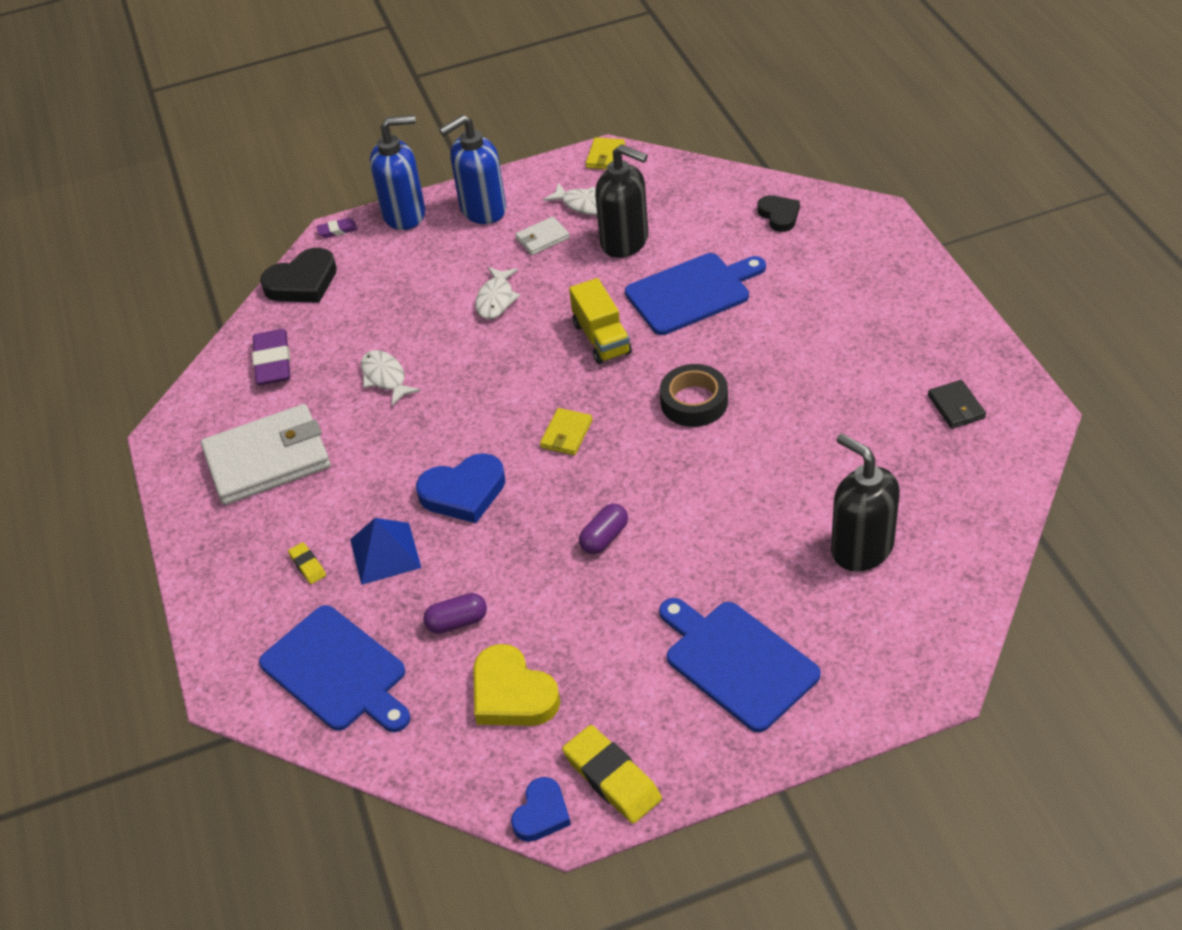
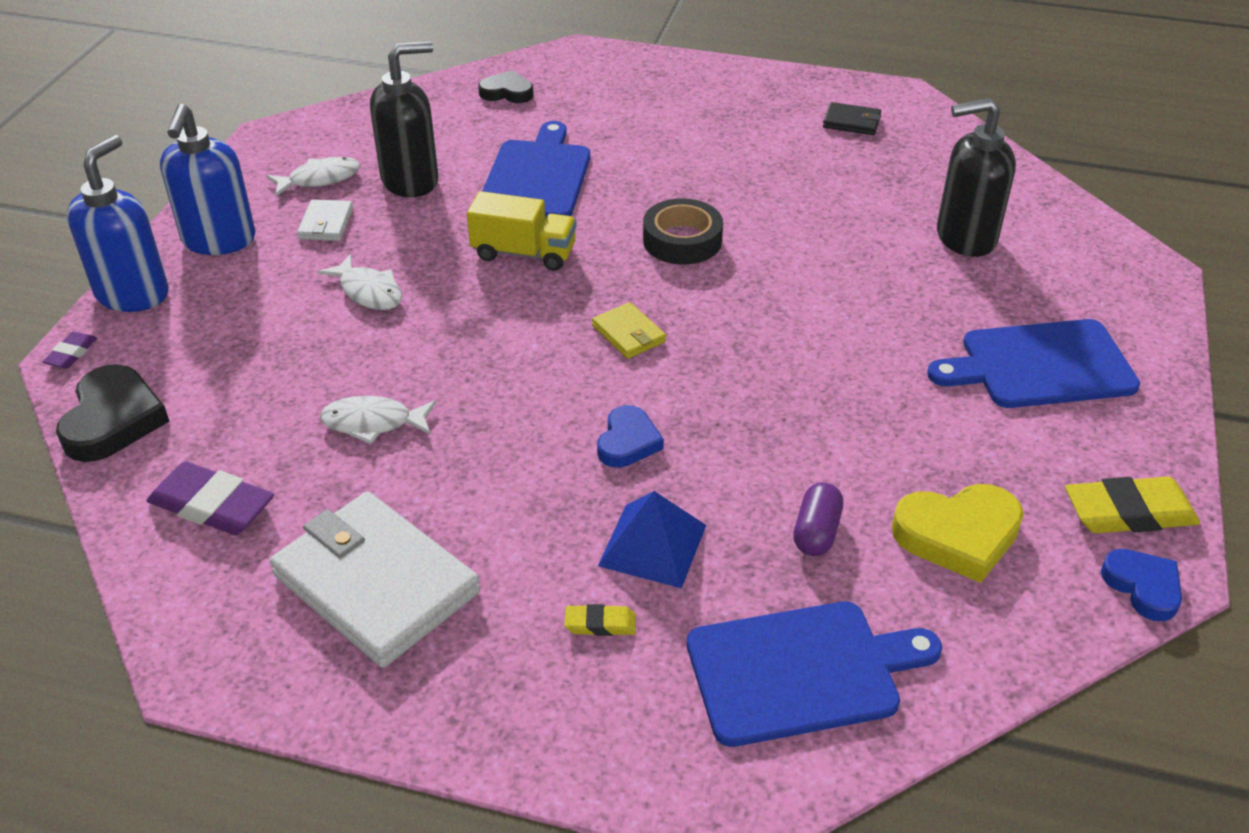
camera: 60 degrees left, 5 degrees down
(268, 459) = (376, 584): white wallet -> white wallet turned 60 degrees counterclockwise
(463, 492) = (628, 442): blue heart -> blue heart, size x0.63
(604, 537) = (800, 373): purple capsule -> none
(605, 156) = (272, 137): yellow wallet -> none

